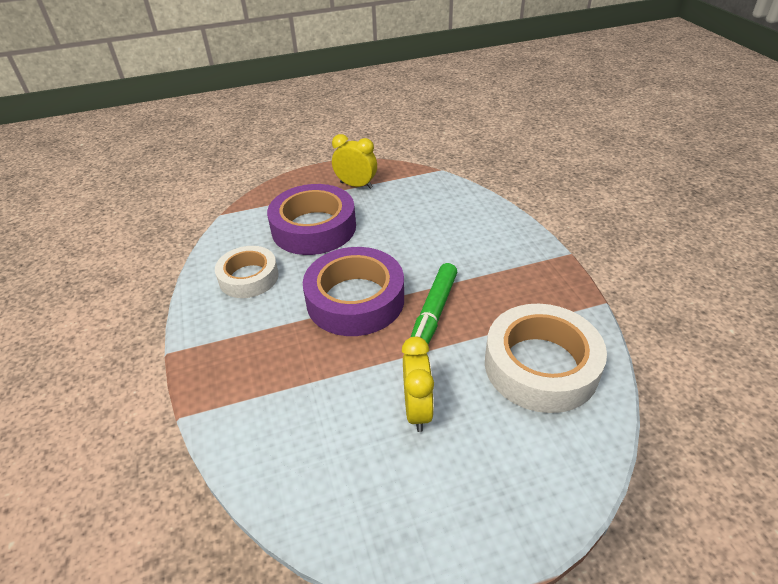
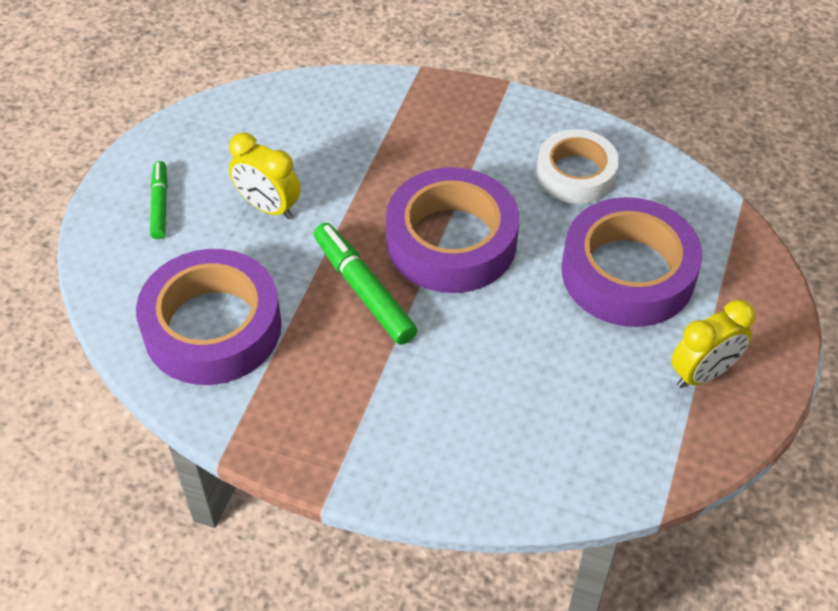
camera: 125 degrees right, 10 degrees up
(486, 486) = (160, 204): none -> green marker
(540, 366) = (212, 327): white tape -> purple tape

